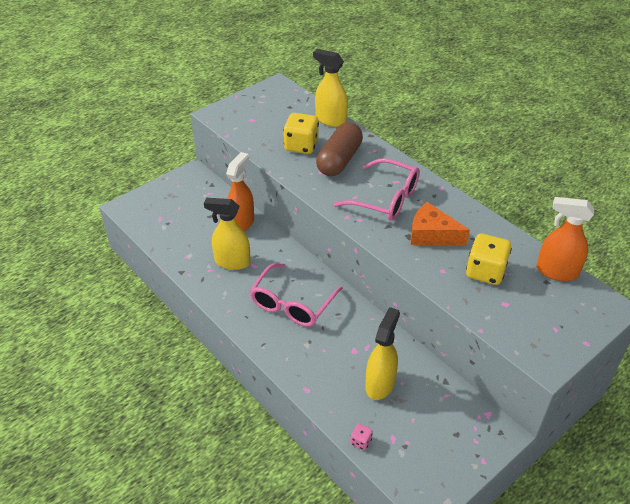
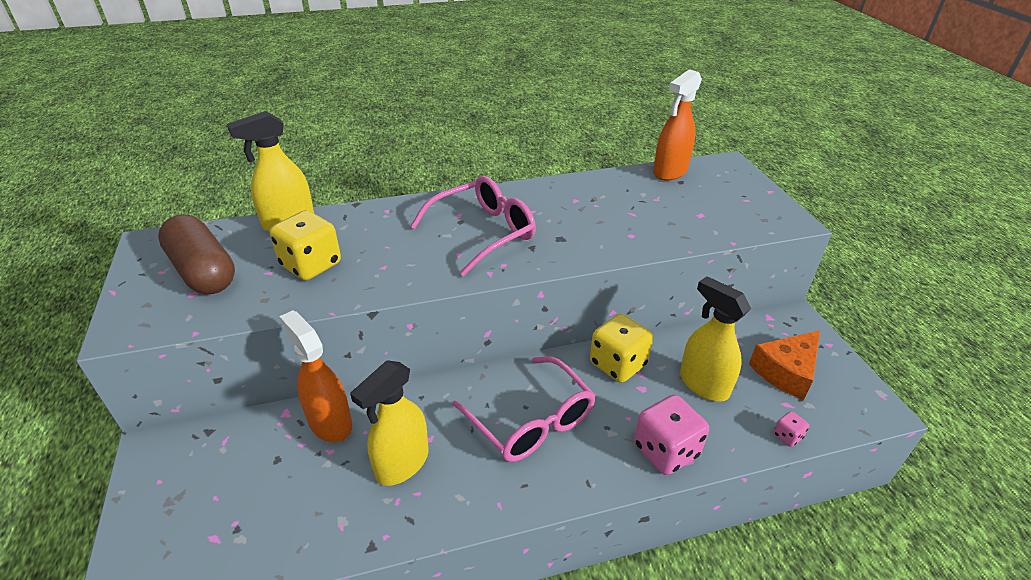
camera: 65 degrees left, 5 degrees down
(308, 375) = (665, 450): none -> pink dice
(339, 160) = (376, 243): brown capsule -> brown capsule (203, 271)
(432, 234) = (569, 222): orange cheese -> orange cheese (786, 371)
(485, 272) = (648, 209): yellow dice -> yellow dice (618, 364)

